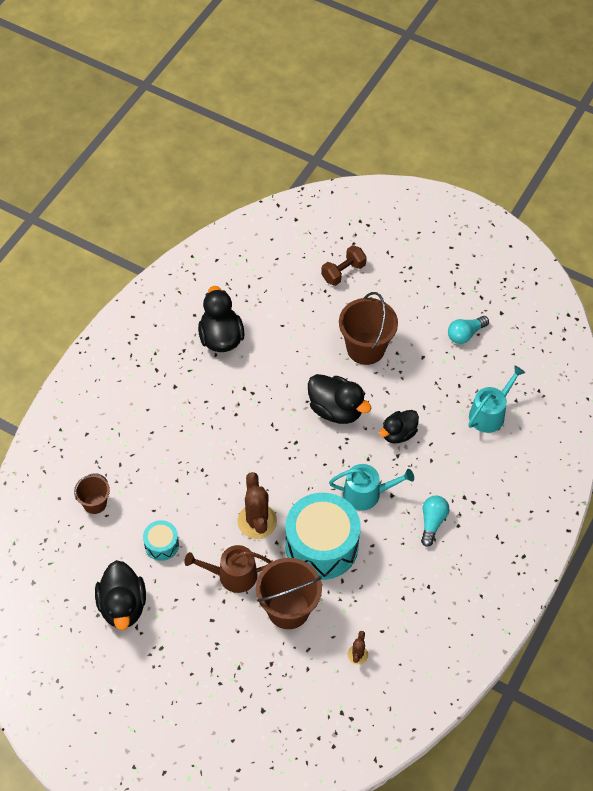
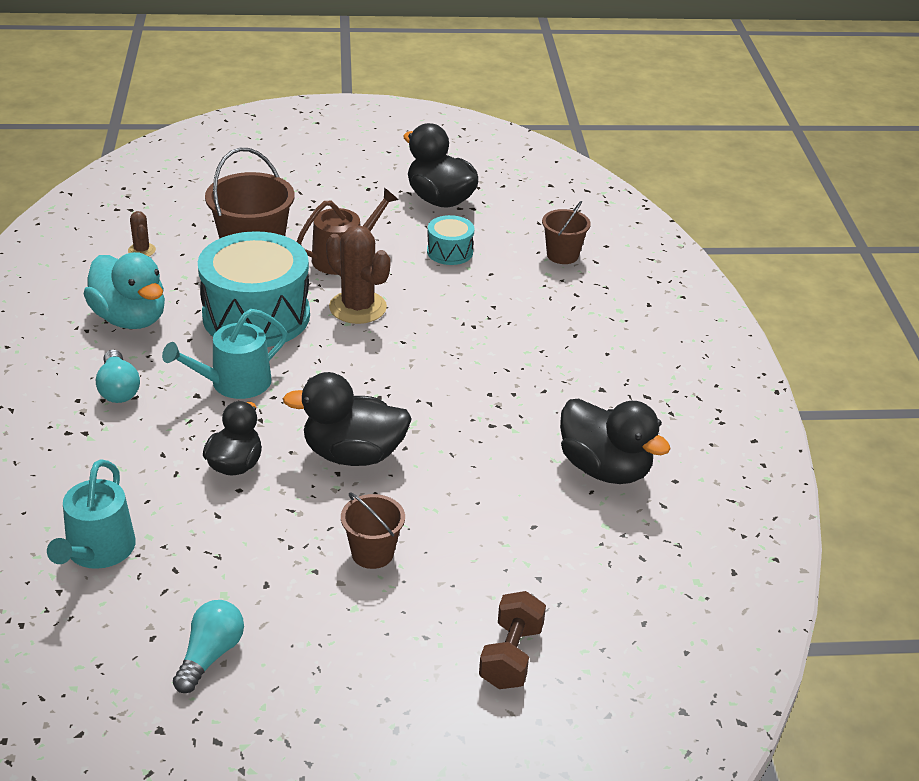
camera: 145 degrees right, 20 degrees down
(365, 348) = (372, 553): brown bucket -> brown bucket, size x0.57
(398, 583) = (130, 318): none -> turquoise duck

